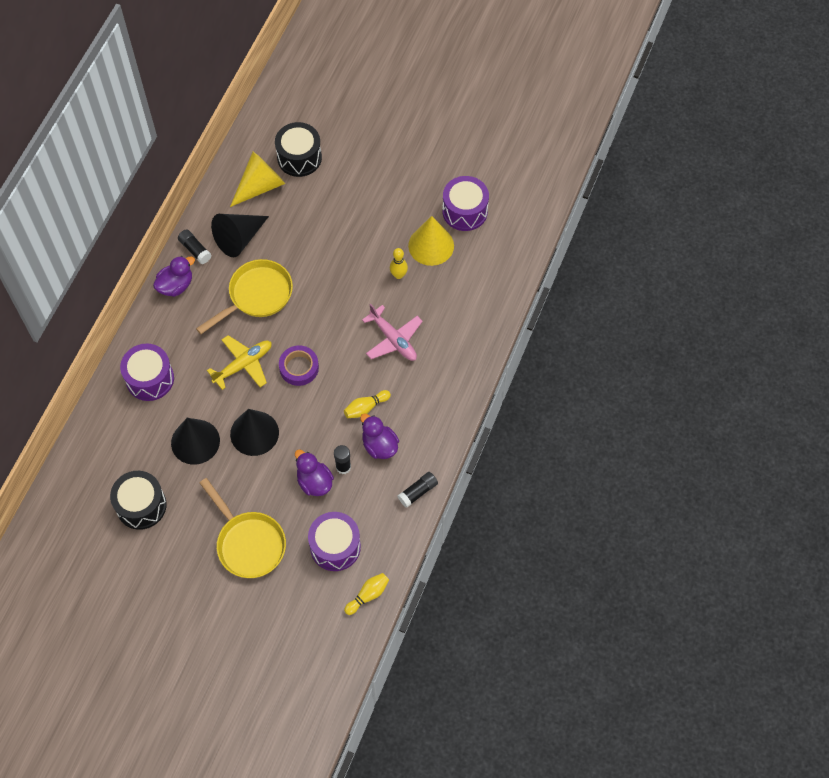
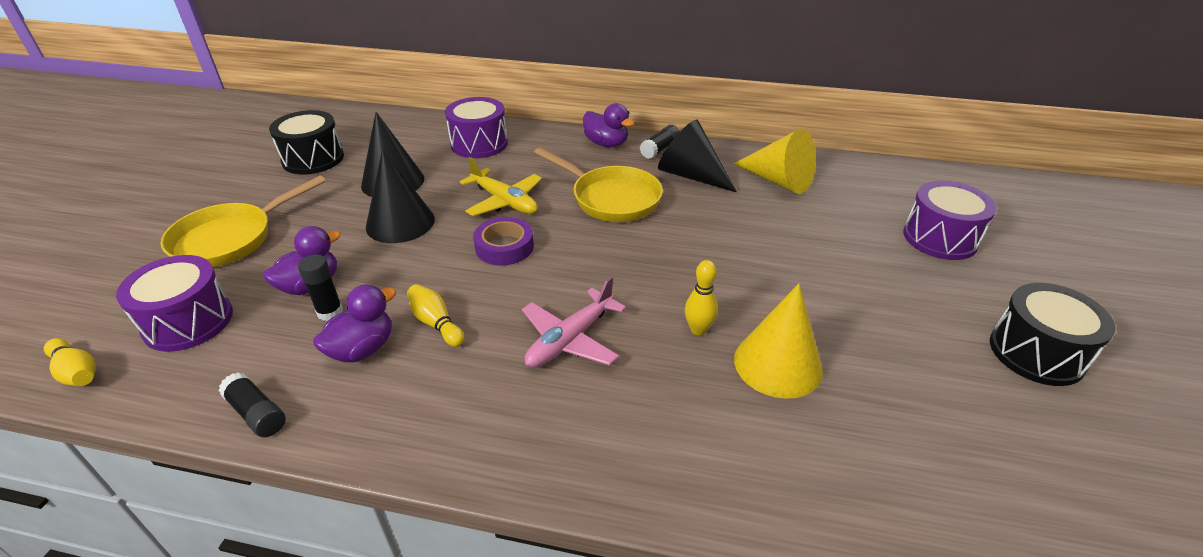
camera: 80 degrees right, 25 degrees down
(299, 157) = (845, 204): black drum -> black drum (1036, 353)
(464, 211) = (880, 404): purple drum -> purple drum (940, 238)

